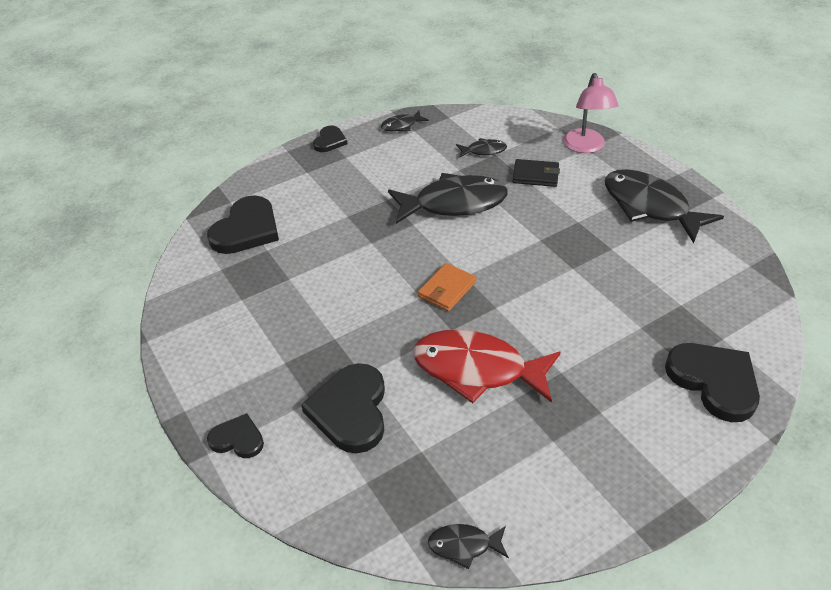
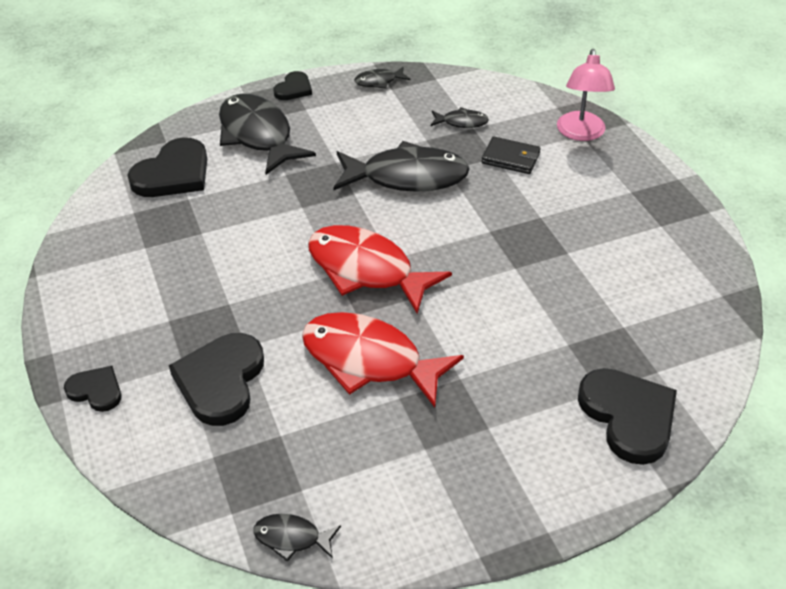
camera: 10 degrees right, 0 degrees up
(447, 289) = (366, 270): orange wallet -> red fish
(650, 207) = (630, 212): black fish -> black fish (258, 135)

